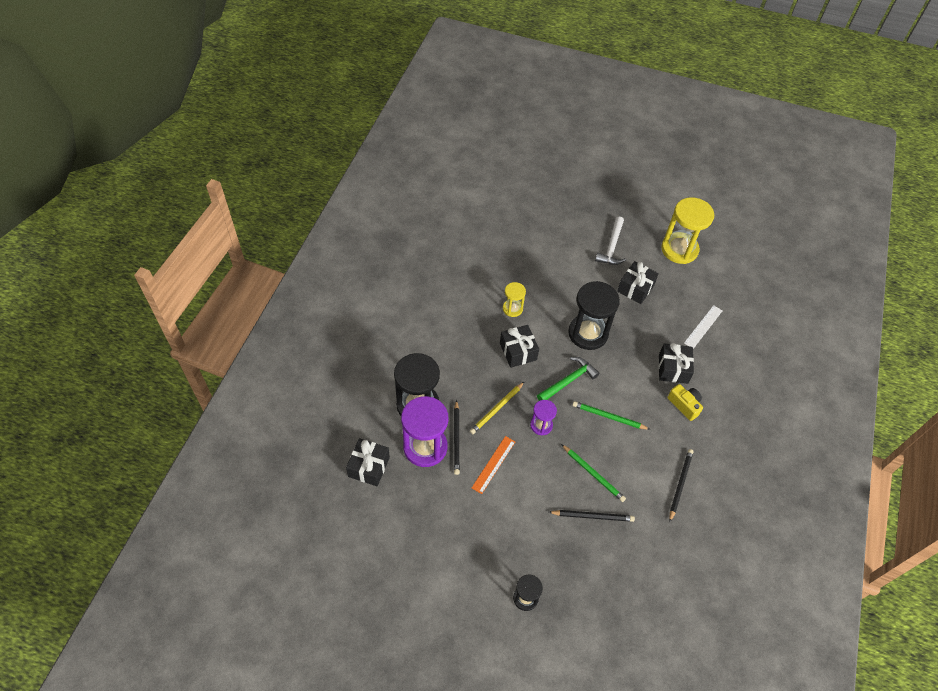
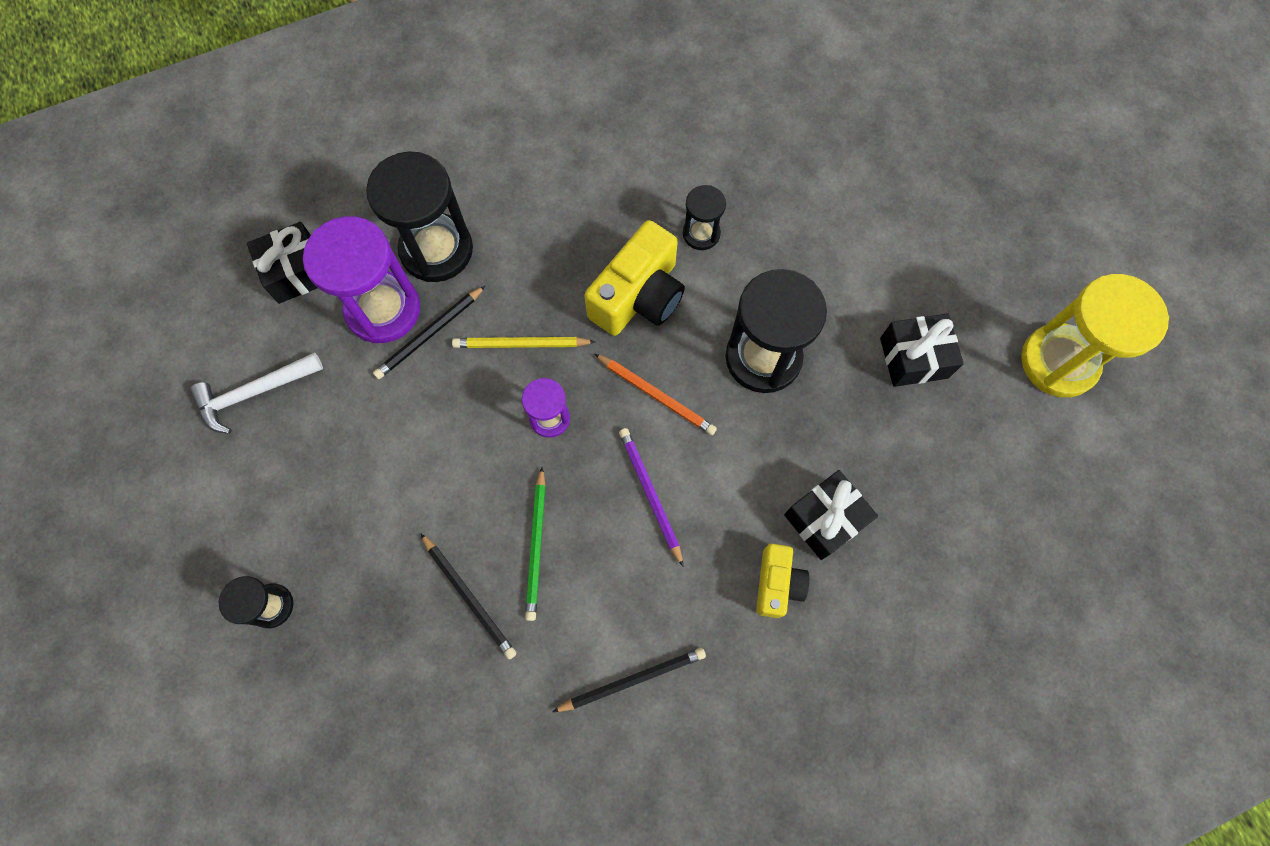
camera: 50 degrees right, 15 degrees up
(493, 464) = (433, 408): orange ruler -> none
(512, 308) = (701, 234): yellow hourglass -> black hourglass
(518, 351) = (638, 296): black gift -> yellow camera
(568, 381) = (656, 395): green hammer -> orange pencil
(608, 417) = (650, 494): green pencil -> purple pencil
(612, 247) = (952, 269): white hammer -> white hammer (254, 393)
(703, 327) = (950, 505): white ruler -> none

